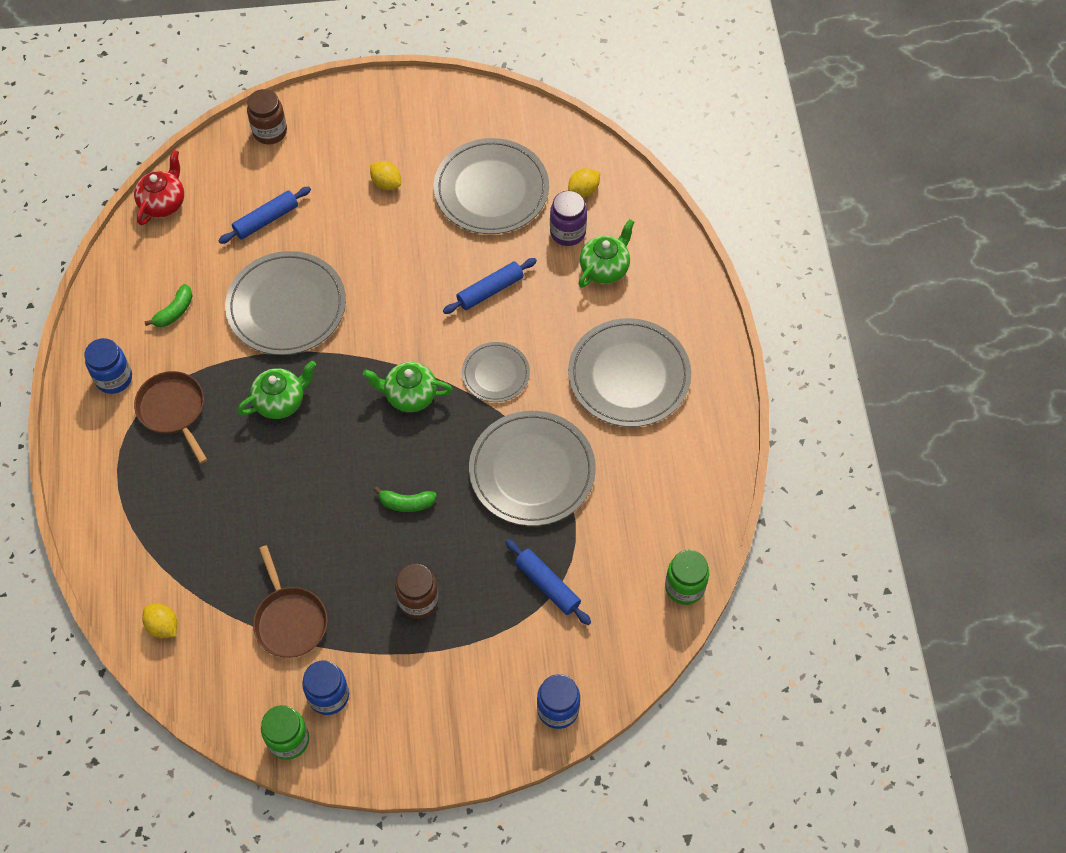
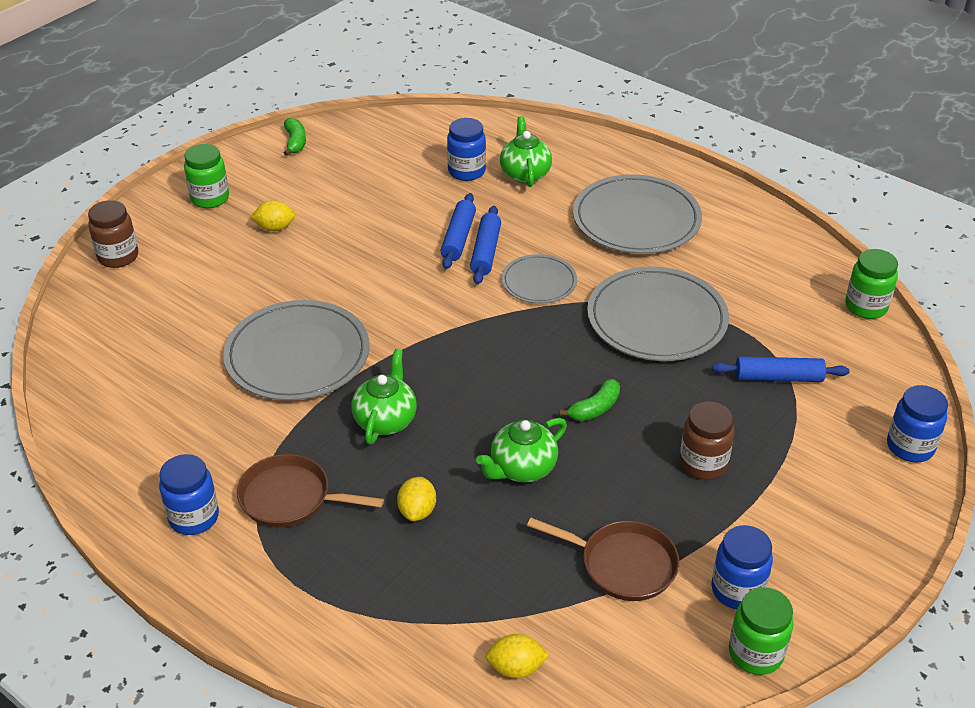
camera: 45 degrees left, 20 degrees down
(163, 203) = (72, 362): red teapot -> none
(174, 311) = (191, 428): green banana -> green banana (295, 142)
(266, 220) = (195, 312): blue rolling pin -> blue rolling pin (485, 252)
(375, 121) = (210, 198): none -> green jar
(410, 395) = (492, 340): green teapot -> green teapot (522, 468)
(491, 190) = (370, 182): grey plate -> none
(567, 232) = (466, 171): purple jar -> blue jar
(583, 190) = (442, 143): yellow lemon -> yellow lemon (417, 511)

